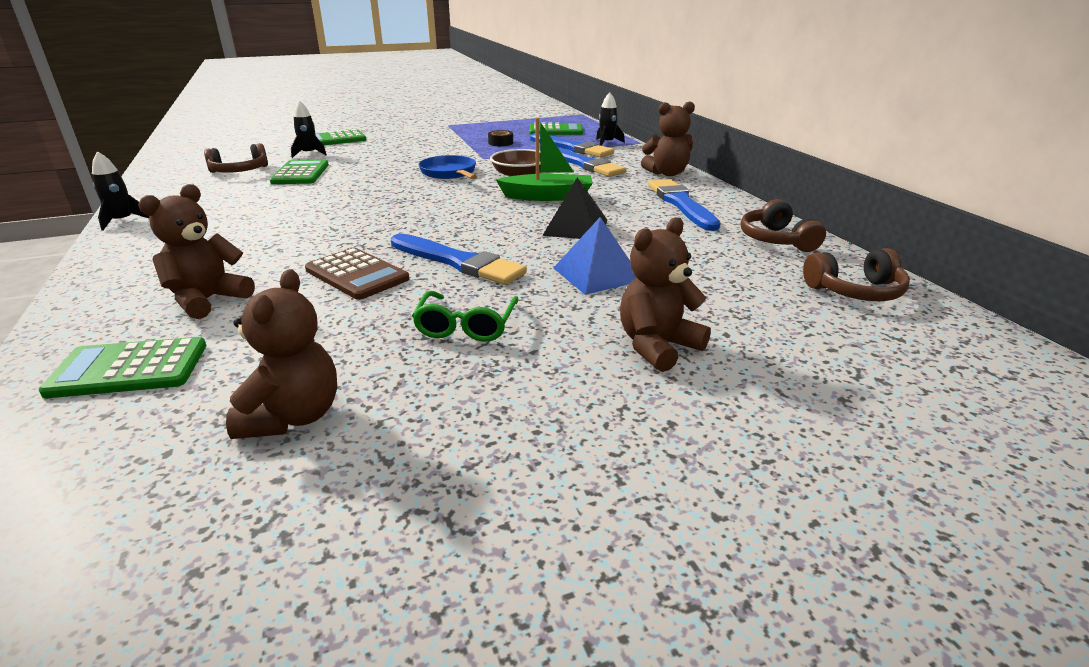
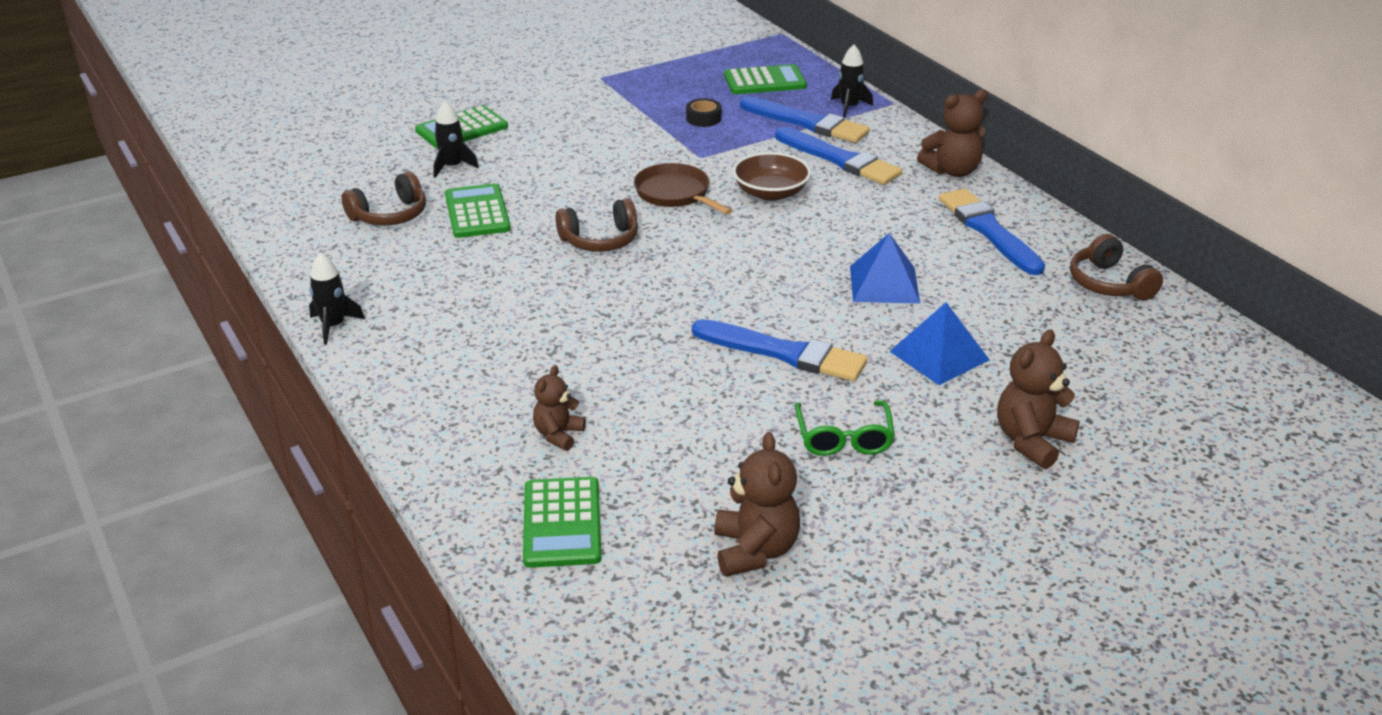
camera: 10 degrees left, 5 degrees up
(129, 369) = (562, 523): green calculator -> green calculator turned 75 degrees counterclockwise
(208, 300) = (558, 435): brown teddy bear -> brown teddy bear, size x0.63
(357, 274) = (687, 383): brown calculator -> none
(450, 173) = (675, 194): blue pan -> brown pan
(548, 197) = (825, 231): green boat -> none
(575, 227) = (884, 284): black pyramid -> blue pyramid
(855, 291) = (1199, 352): brown headphones -> brown headphones (600, 240)

